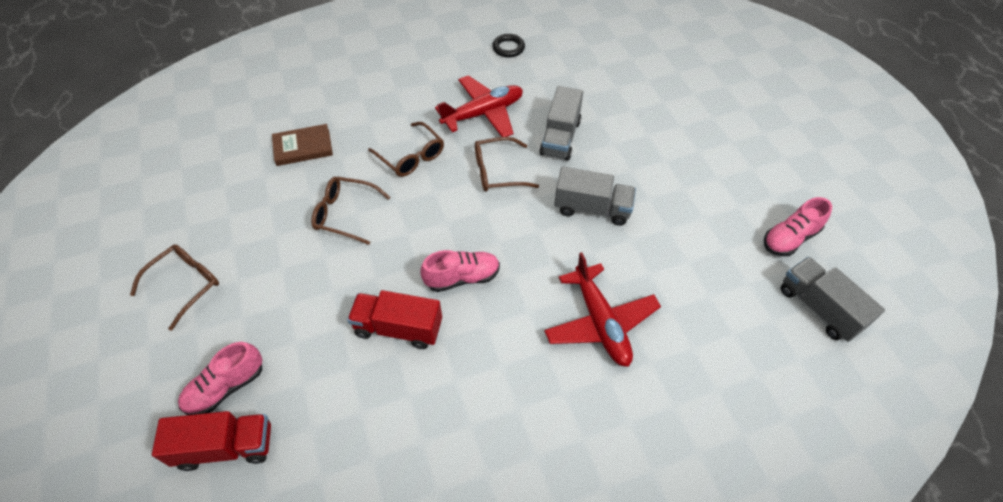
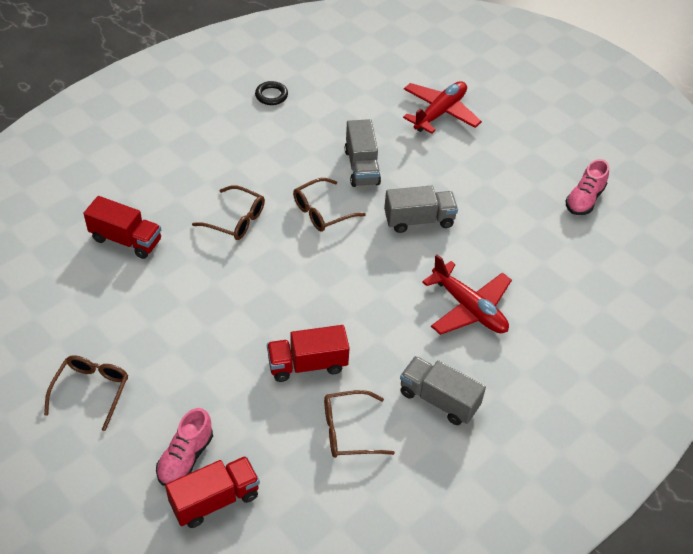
camera: 25 degrees left, 5 degrees down
(303, 147) = (126, 240): brown book -> red truck
(344, 214) = (203, 287): brown glasses -> brown glasses (347, 431)
(462, 277) = (339, 308): pink shoe -> none
(483, 113) = (281, 163): red plane -> red plane (440, 113)
(819, 308) = (626, 246): grey truck -> grey truck (439, 400)

